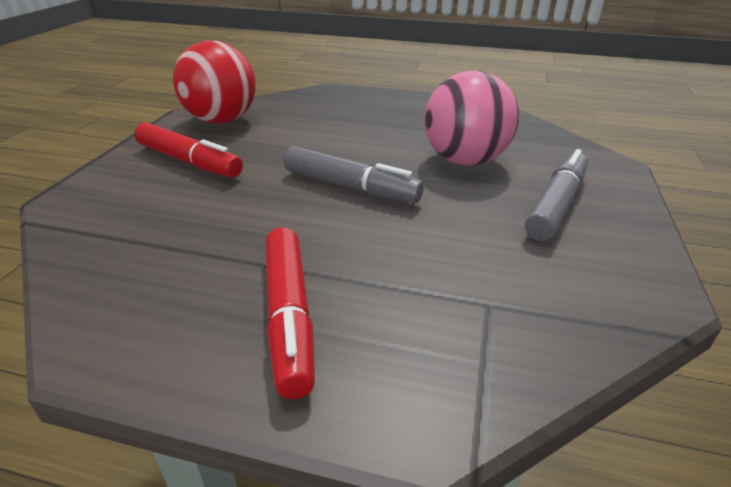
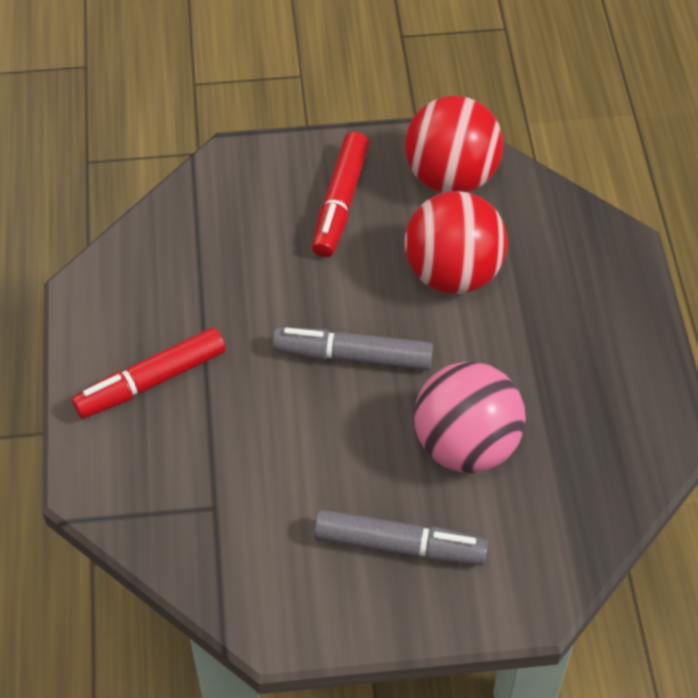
camera: 70 degrees right, 20 degrees up
(306, 135) = (453, 273): none -> red ball
(350, 187) = (353, 356): grey marker -> grey marker turned 90 degrees clockwise

